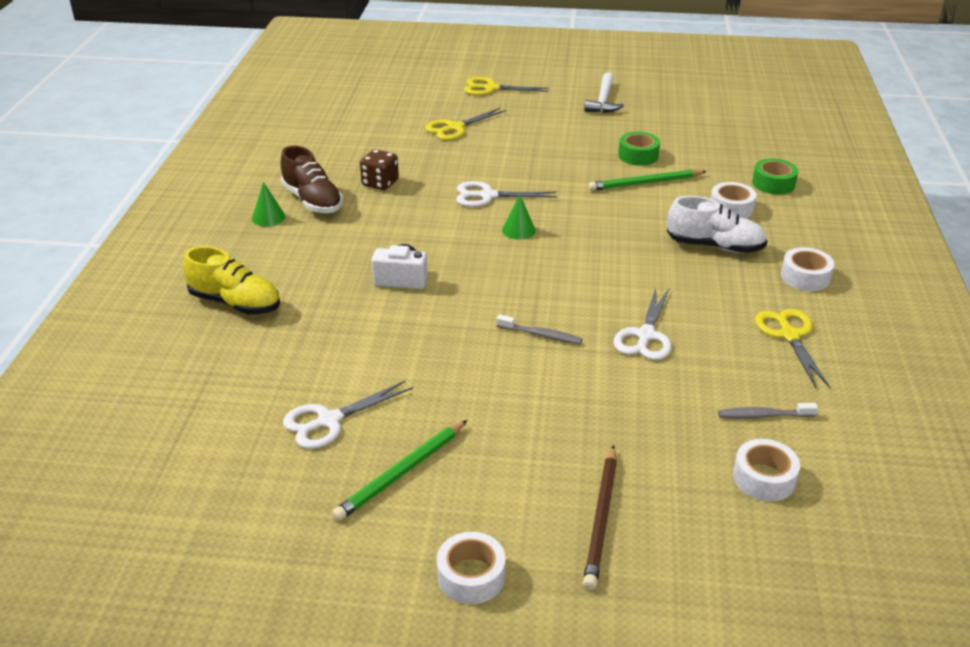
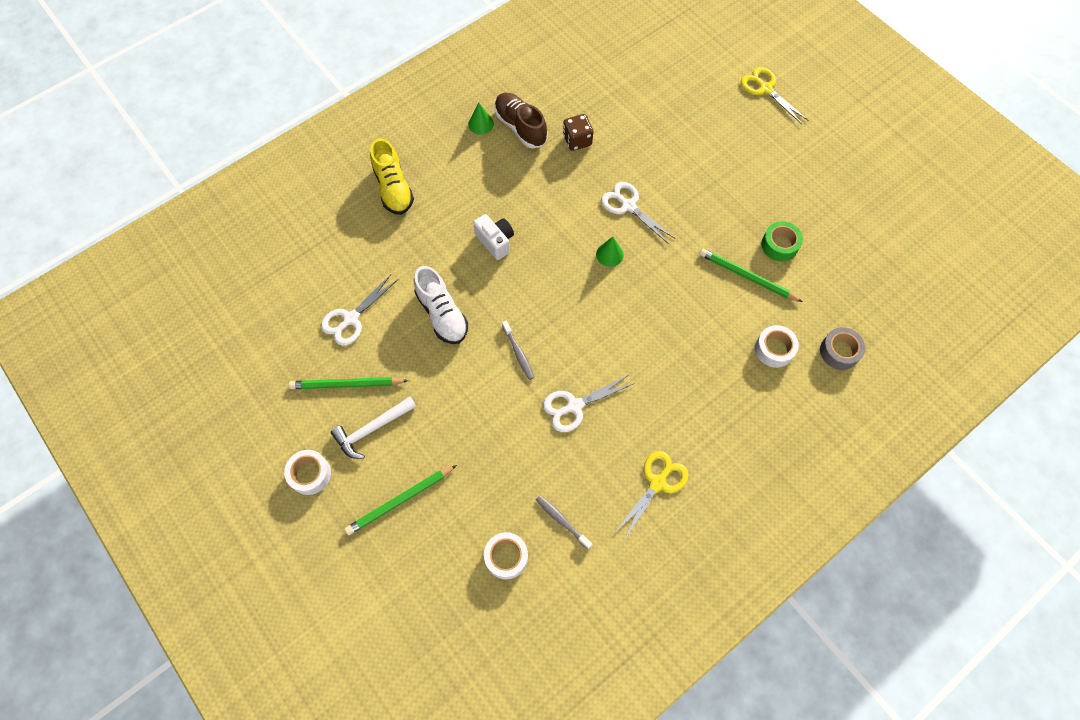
camera: 45 degrees right, 30 degrees up
(312, 201) = (520, 127): brown shoe -> brown shoe turned 135 degrees clockwise
(329, 421) = (351, 319): white scissors -> white scissors turned 60 degrees counterclockwise
(455, 128) = (688, 117): yellow scissors -> none
(601, 518) = (400, 501): brown pencil -> green pencil
(603, 100) = (833, 165): white hammer -> white hammer (372, 429)
(715, 246) = (714, 373): white shoe -> white shoe (442, 314)
(773, 183) = (839, 351): green tape -> grey tape
(805, 277) = (736, 449): white tape -> none

